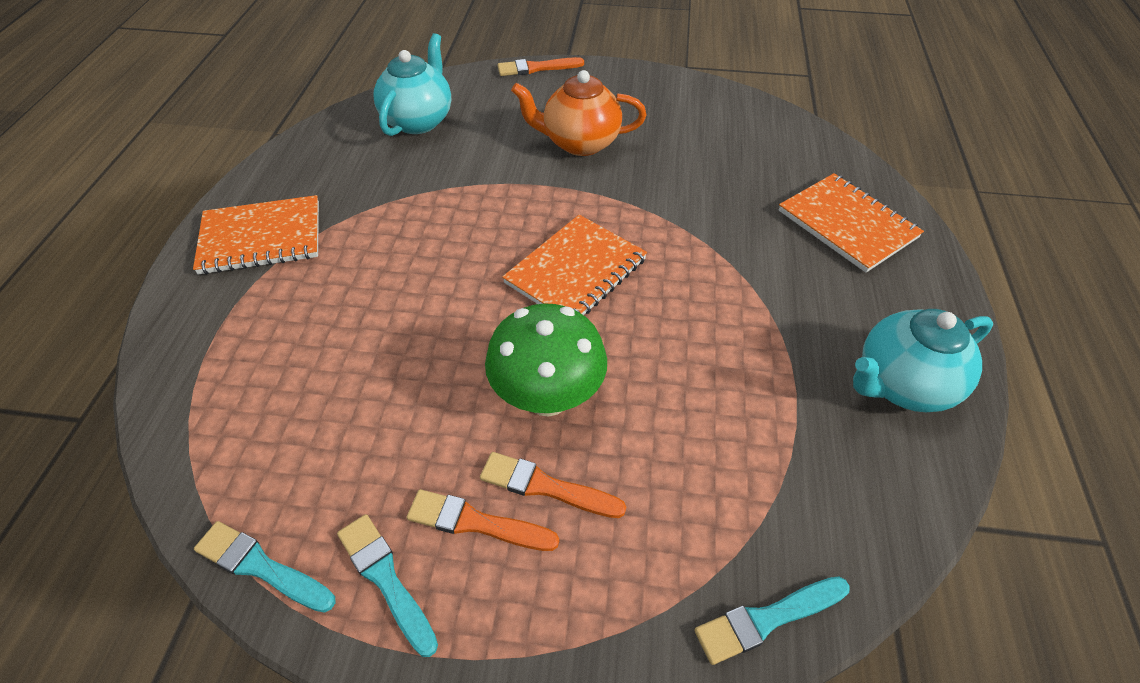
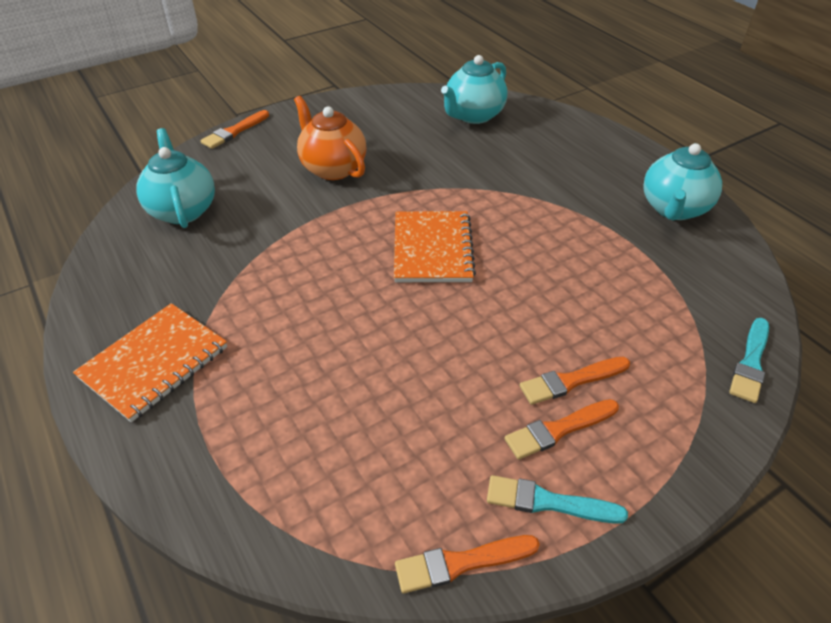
camera: 40 degrees left, 5 degrees down
(261, 567) = (461, 563): turquoise brush -> orange brush
(547, 397) = (509, 332): green mushroom -> none
(579, 143) = (332, 168): orange teapot -> orange teapot turned 90 degrees clockwise
(785, 155) = (473, 115): none -> turquoise teapot
(847, 224) = (552, 139): orange notebook -> none

